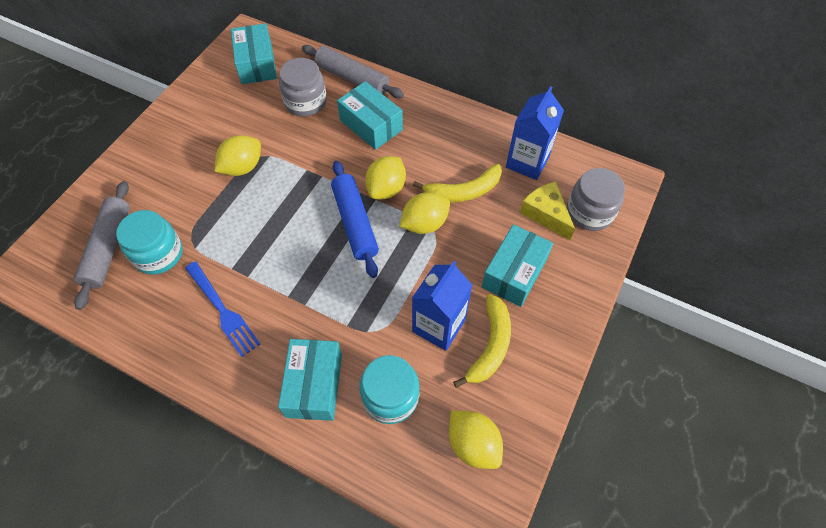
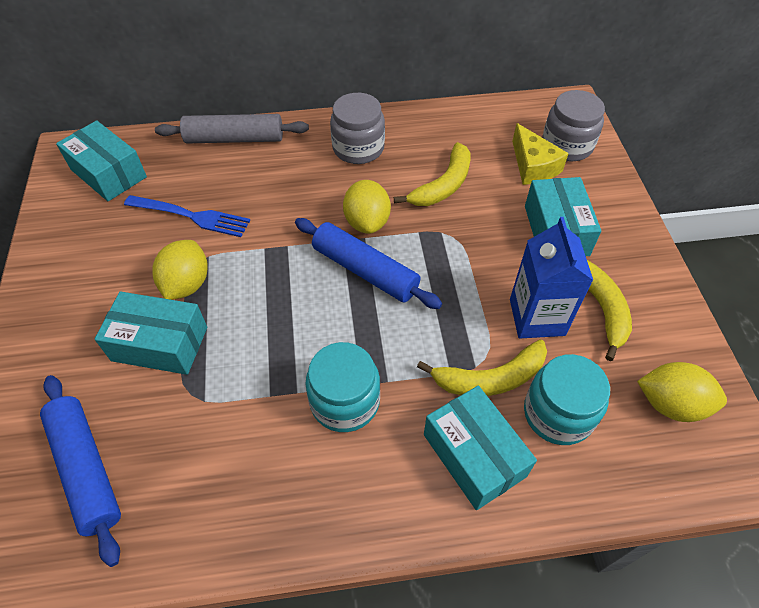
camera: 35 degrees left, 5 degrees down
(109, 248) = (87, 469): grey rolling pin -> blue rolling pin
(158, 254) = (163, 435): turquoise jar -> turquoise jar (345, 401)
(223, 310) = (301, 446): blue fork -> blue fork (191, 216)
(305, 102) = (202, 184): grey jar -> grey jar (358, 148)
(368, 345) = (490, 378): none -> yellow banana
(371, 125) = (295, 172): turquoise box -> turquoise box (160, 344)
(424, 224) = (435, 233): yellow lemon -> none
(527, 162) = (475, 131): blue carton -> none
(545, 214) = (533, 166): yellow cheese -> yellow cheese turned 135 degrees counterclockwise

